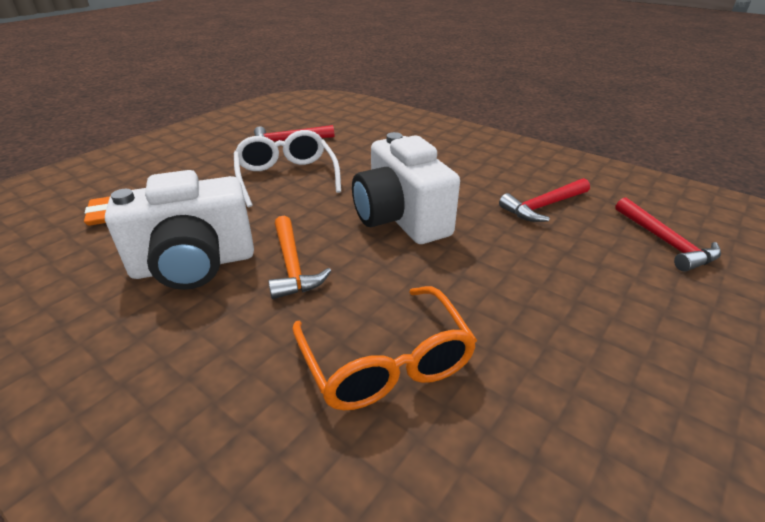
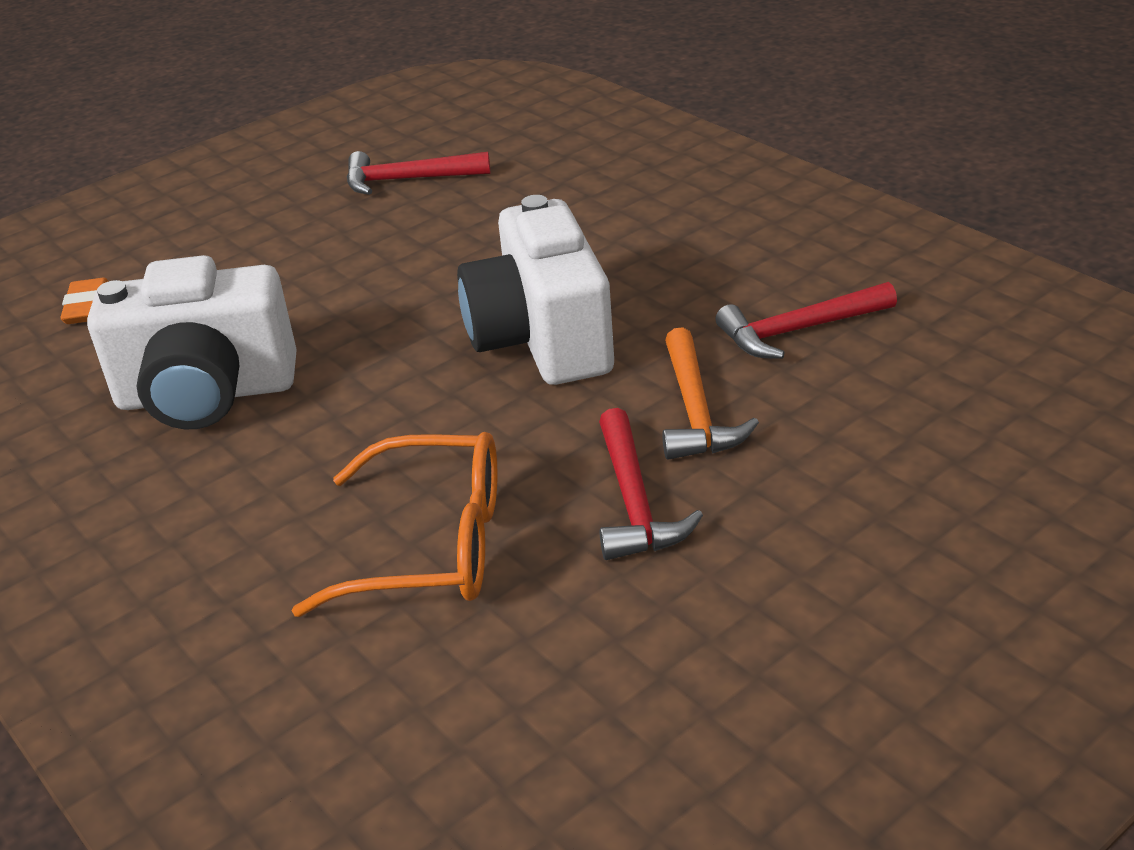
camera: 15 degrees right, 0 degrees up
(286, 177) = (382, 253): white glasses -> none
(292, 266) = (346, 406): orange hammer -> orange hammer (695, 411)
(385, 361) = (429, 546): orange glasses -> orange glasses turned 75 degrees counterclockwise
(665, 242) = (972, 407): red hammer -> red hammer (634, 502)

